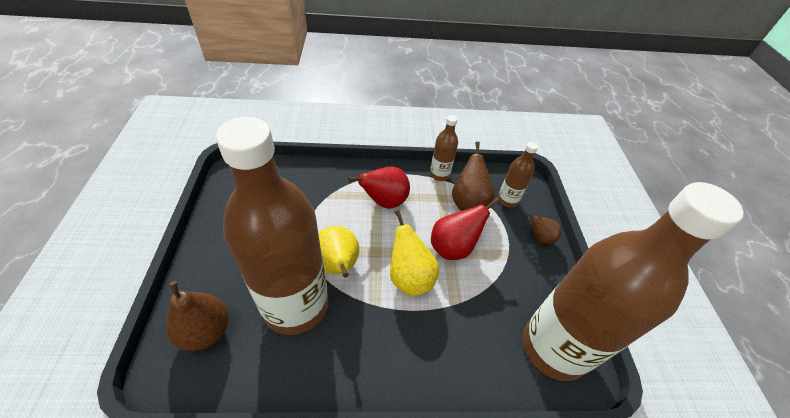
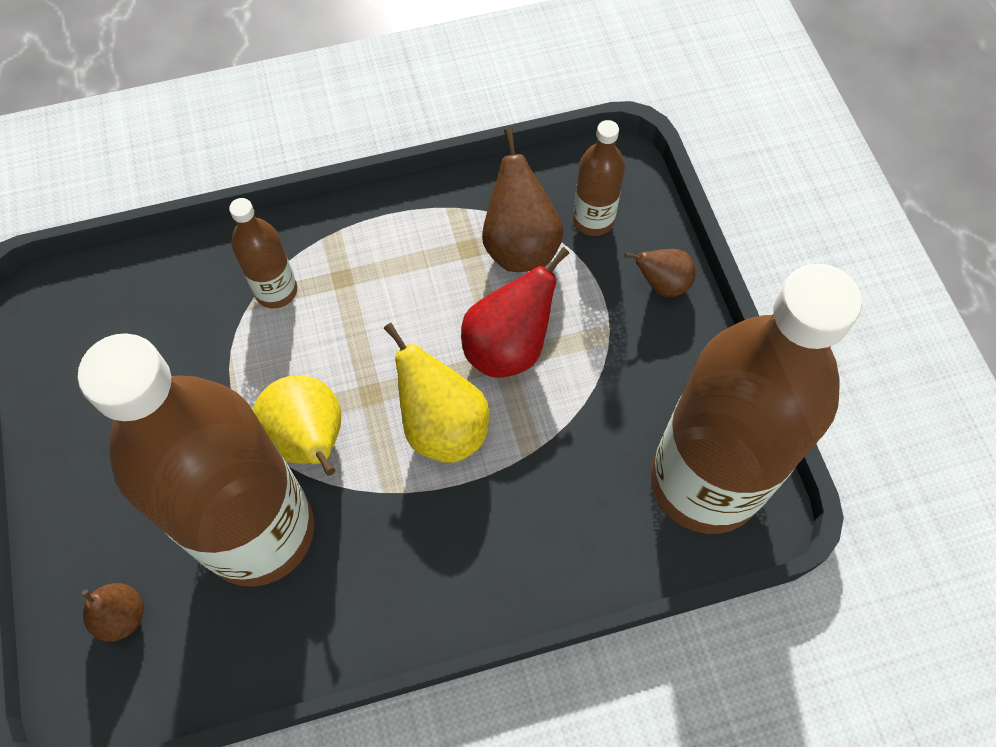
camera: 10 degrees left, 15 degrees up
(206, 331) = (122, 616): brown pear -> brown pear, size x0.60
(384, 202) = (360, 287): red pear -> none
(439, 174) = (453, 198): brown bottle -> brown bottle (276, 291)

